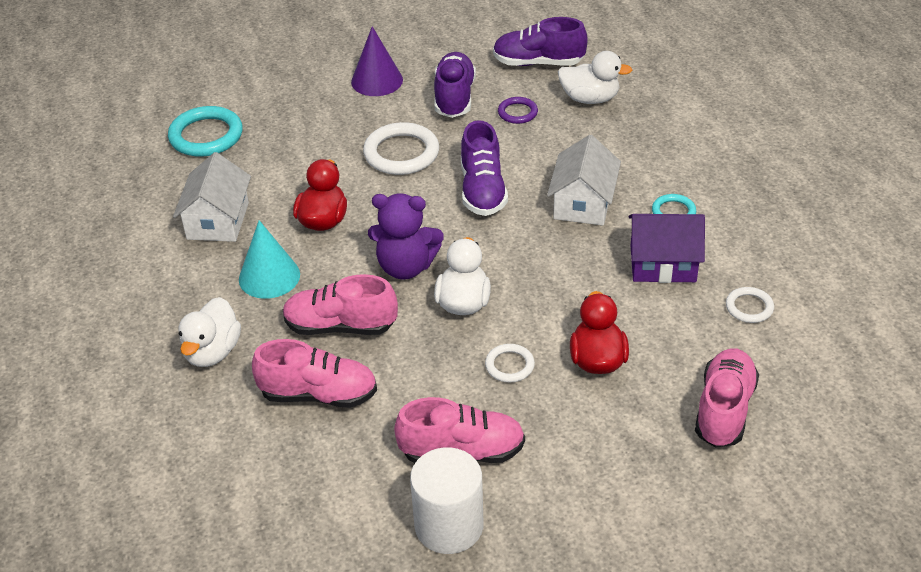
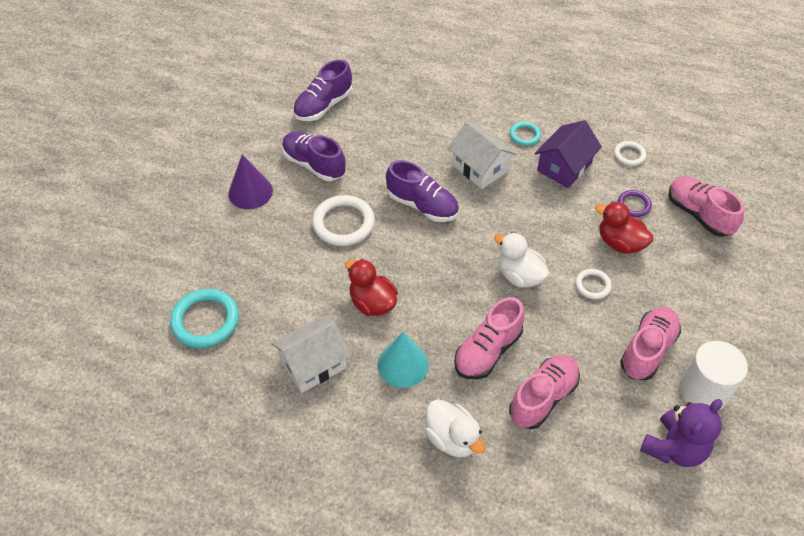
camera: 55 degrees left, 10 degrees up
(218, 221) = (313, 364): white house -> white house turned 75 degrees counterclockwise
(406, 267) = (460, 285): purple teddy bear -> purple teddy bear (674, 448)
(517, 113) = (363, 145): purple ring -> purple ring (634, 205)
(590, 99) = (385, 105): white duck -> none

